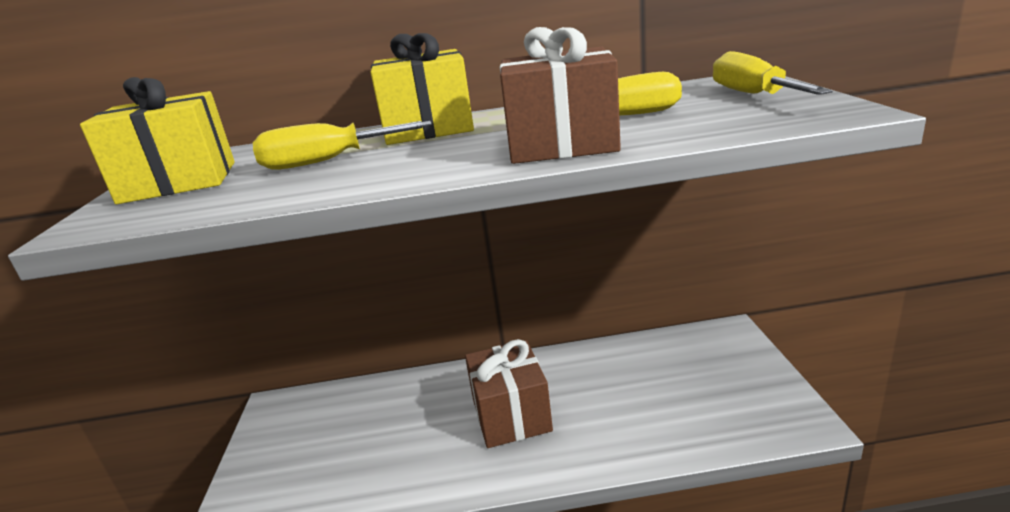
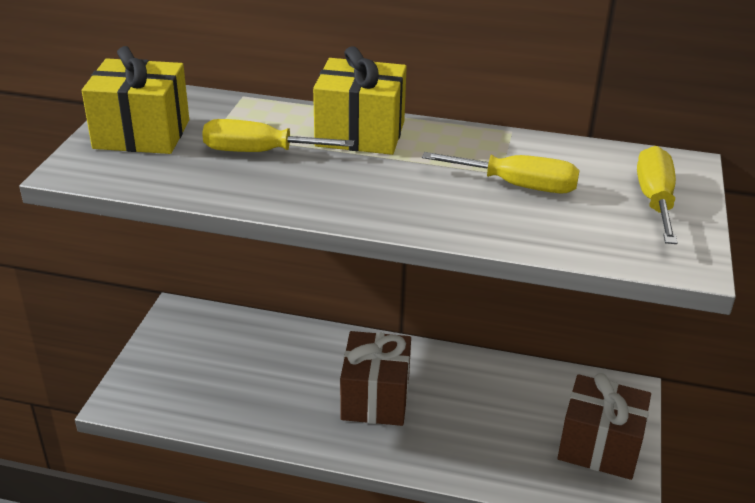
camera: 15 degrees right, 10 degrees up
(561, 145) = (442, 210): brown gift -> brown gift (599, 447)

